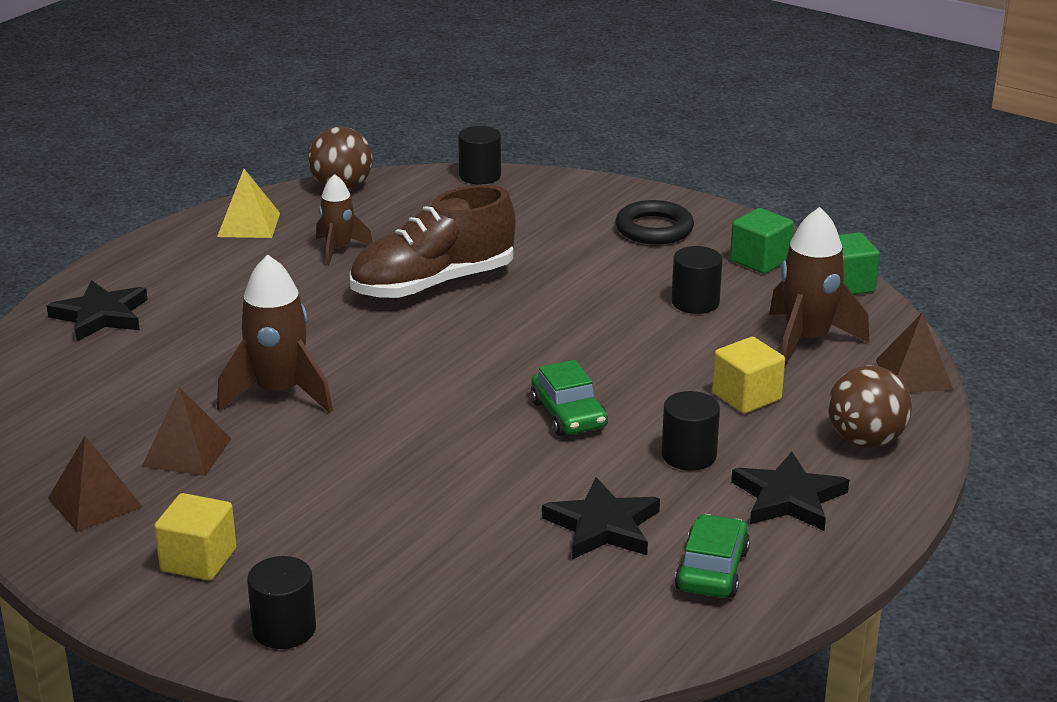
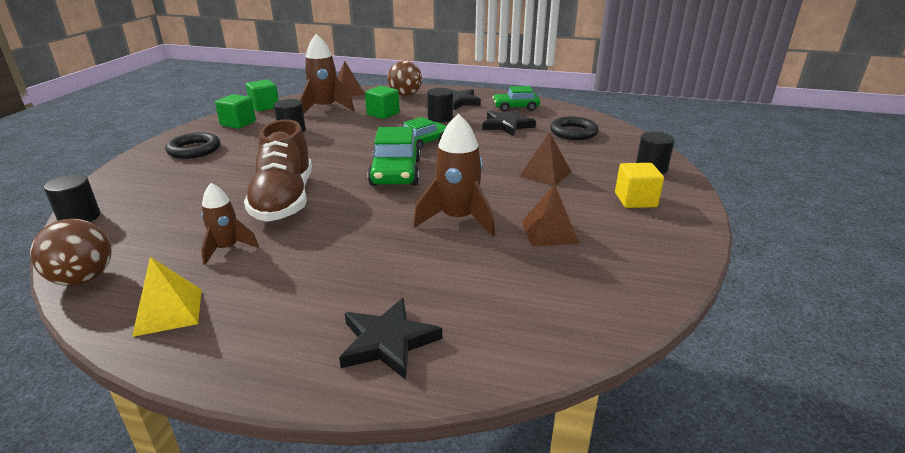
camera: 110 degrees left, 0 degrees up
(95, 502) = (630, 247): brown pyramid -> brown pyramid (545, 173)
(433, 284) = (284, 200): brown shoe -> brown shoe turned 45 degrees clockwise
(460, 370) = (395, 172): none -> green car
(514, 601) = (573, 132): none -> black ring
(746, 396) = (383, 114): yellow cube -> green cube

